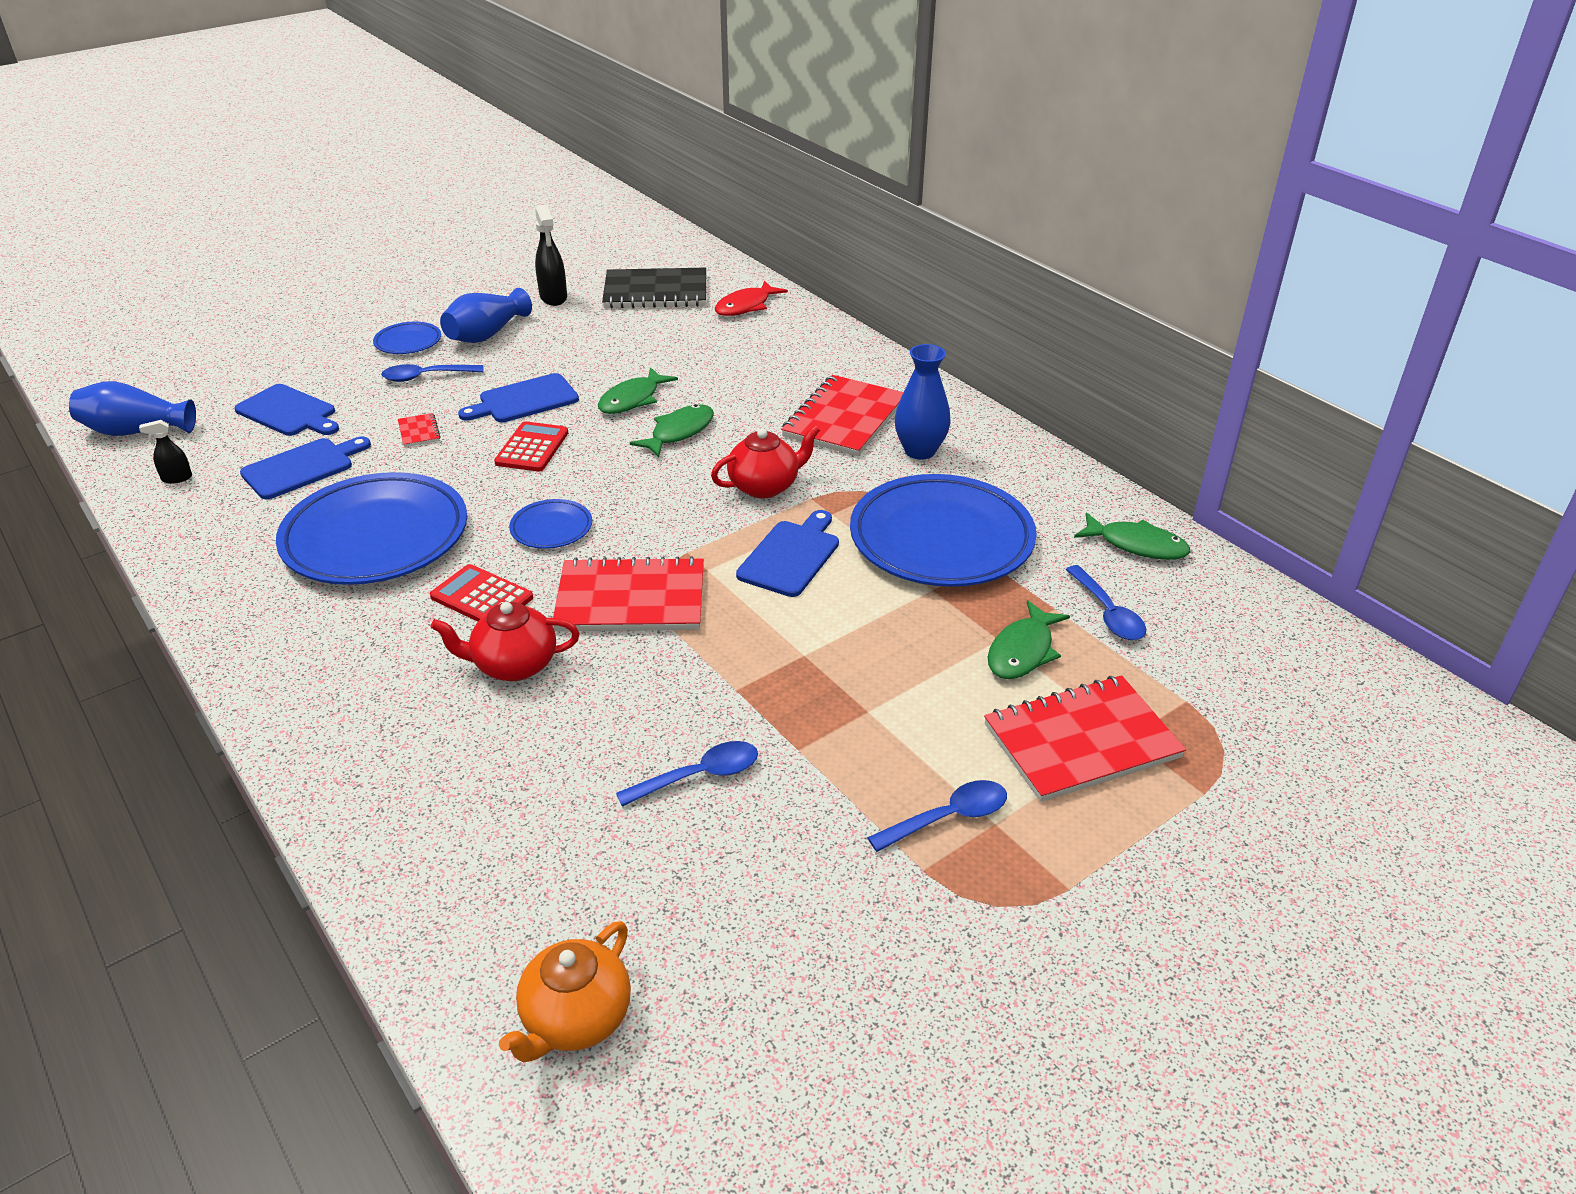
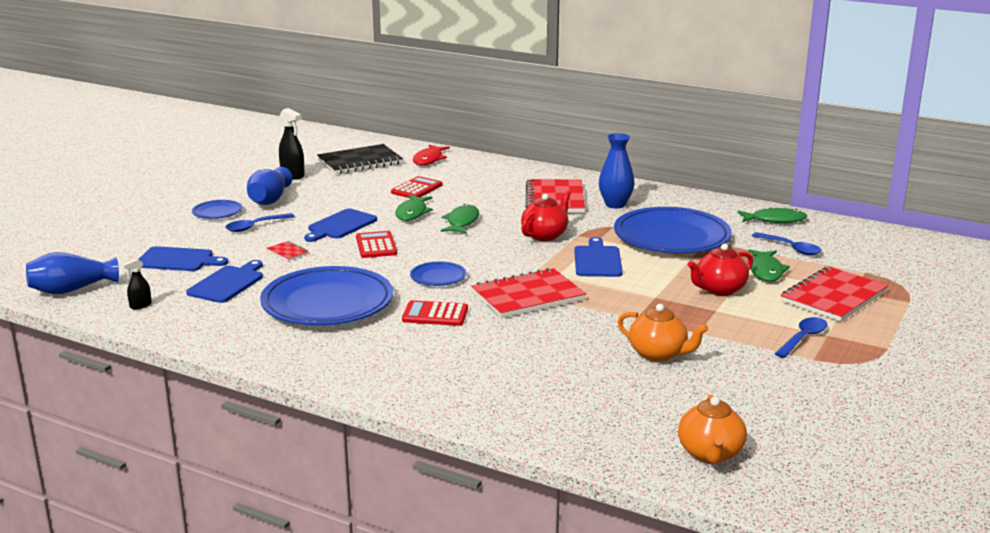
camera: 25 degrees left, 15 degrees down
(514, 665) = (494, 337): red teapot -> red teapot (719, 290)
(679, 356) = (417, 189): none -> red calculator
(699, 776) = (658, 354): blue spoon -> orange teapot

